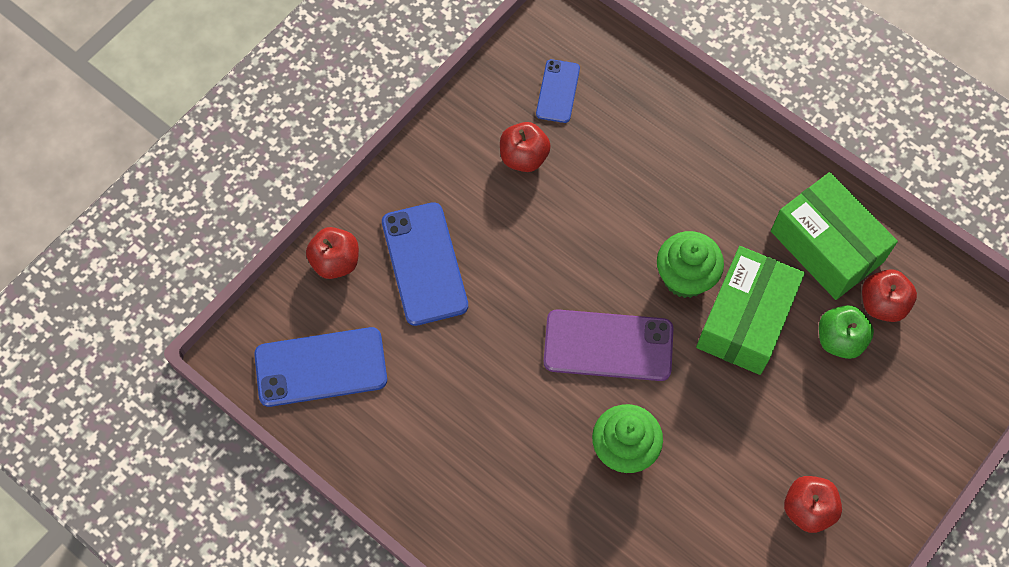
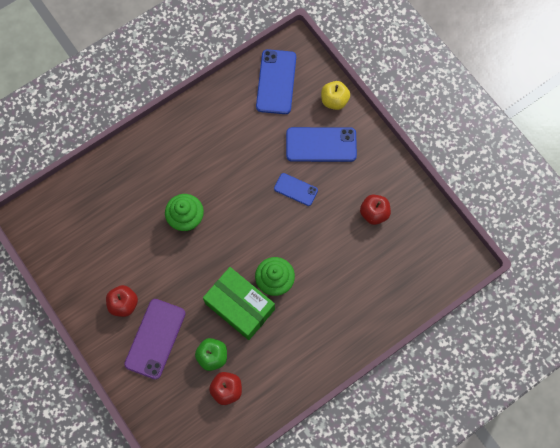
camera: 105 degrees right, 5 degrees up
(335, 262) = (334, 101): red apple -> yellow apple
(557, 91) = (413, 244): blue phone -> blue phone (295, 189)
(608, 345) = (246, 227): purple phone -> purple phone (155, 338)
(827, 246) = (272, 370): green box -> none

